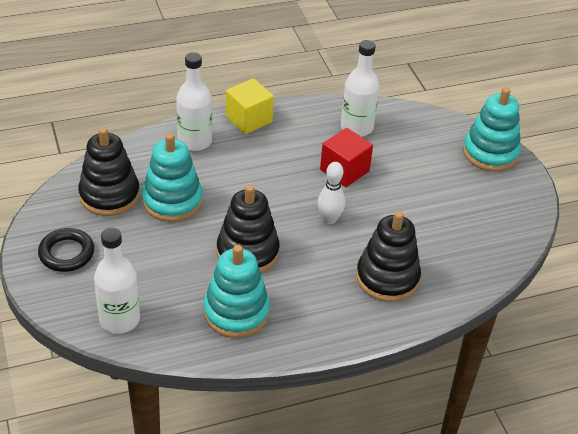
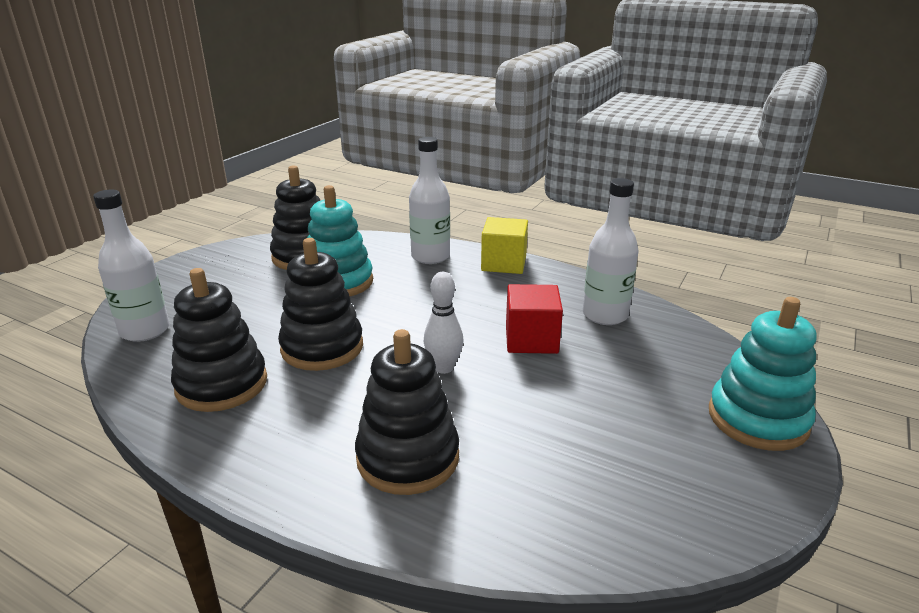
camera: 50 degrees right, 15 degrees down
(66, 253) = (208, 273): black ring -> none
(236, 312) = (222, 384): turquoise stacking toy -> black stacking toy

